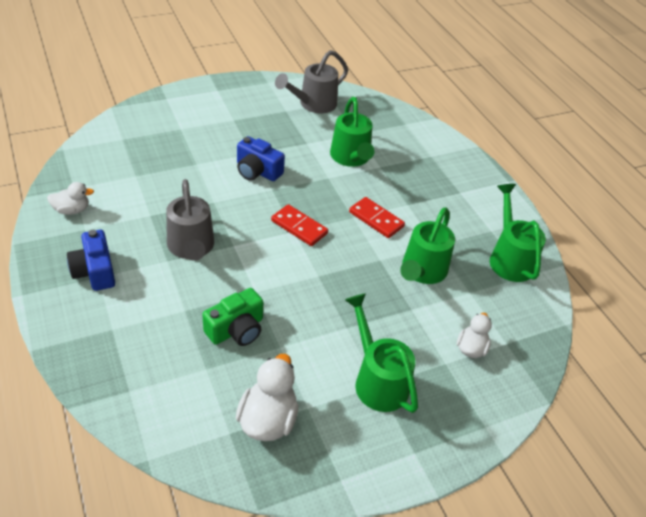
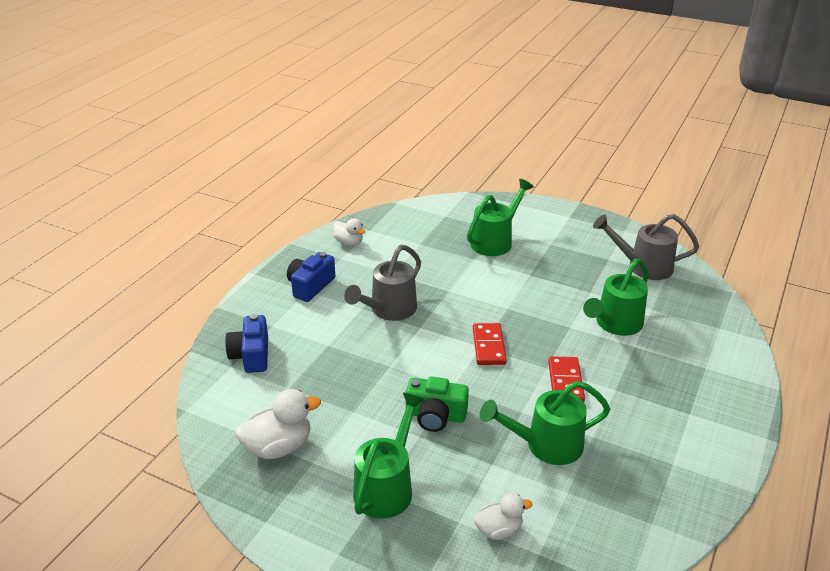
camera: 55 degrees right, 10 degrees down
(236, 329) = (342, 379): green camera -> green camera (435, 416)
(257, 171) = (515, 289): blue camera -> blue camera (251, 355)
(509, 258) = (655, 497): green watering can -> green watering can (495, 241)

